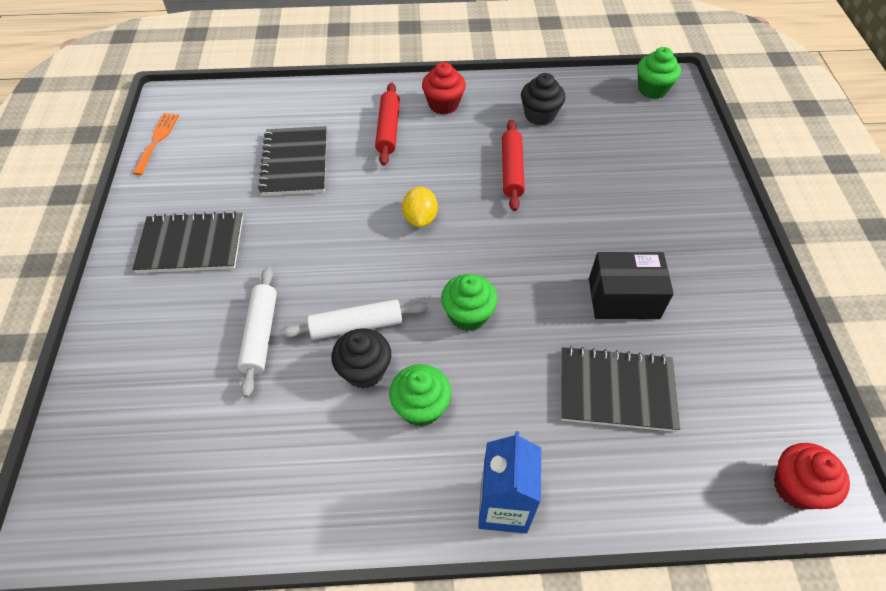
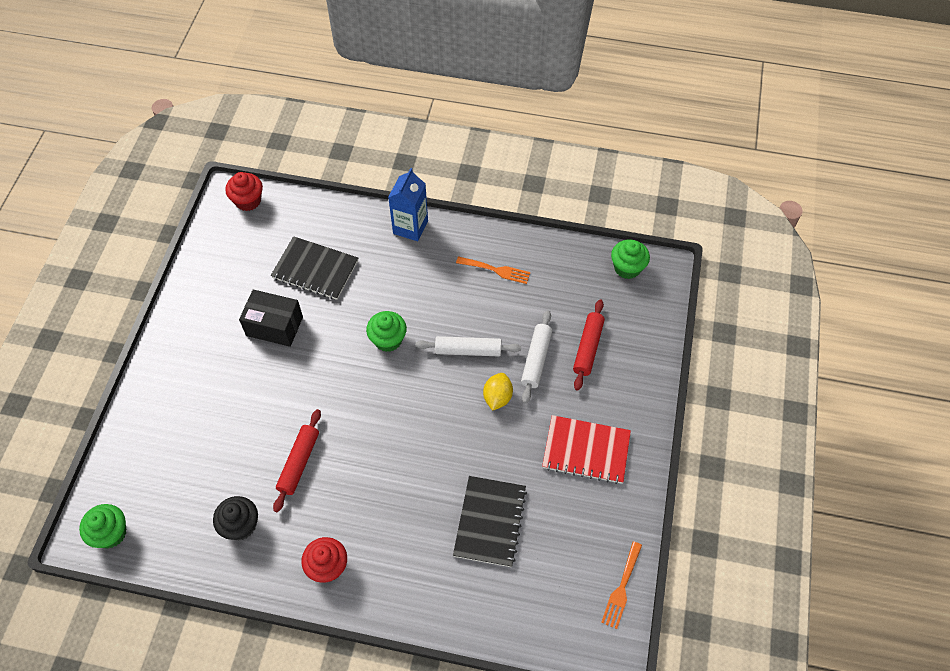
camera: 165 degrees left, 5 degrees up
(191, 244) = (586, 450): black notebook -> red notebook
(339, 459) = (496, 270): none -> orange fork
(364, 370) = (469, 318): black cupcake -> none
(388, 129) = (393, 544): red rolling pin -> red rolling pin (588, 348)
(420, 218) = (395, 431): yellow lemon -> yellow lemon (497, 397)
(421, 407) = (439, 287): green cupcake -> green cupcake (627, 268)

